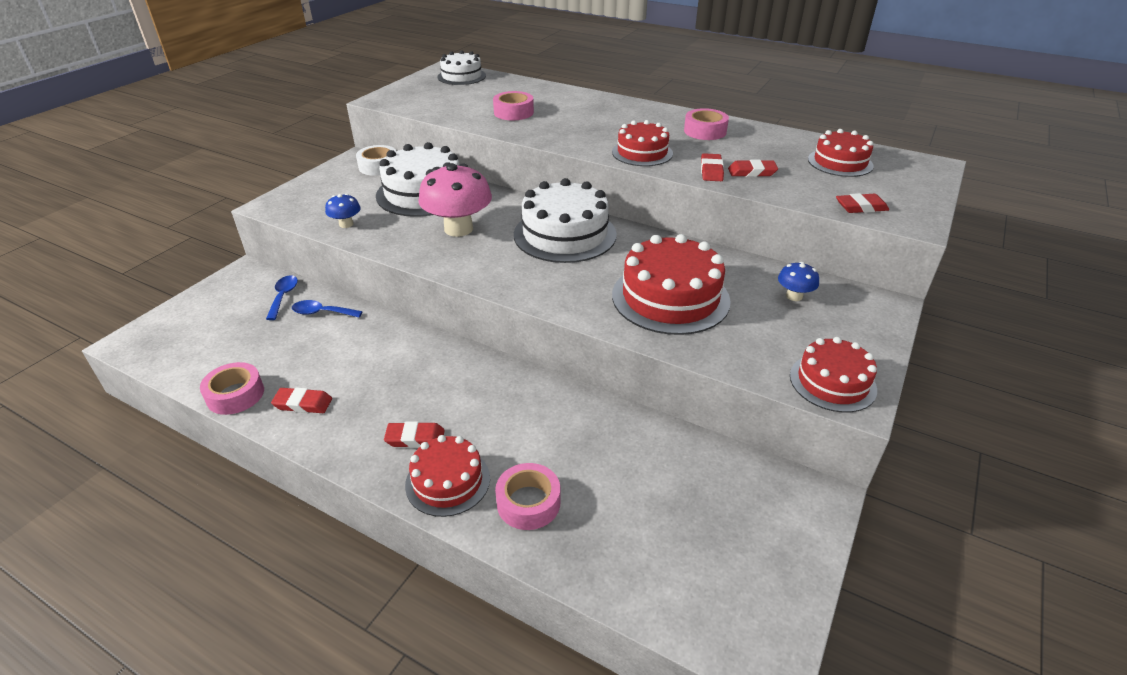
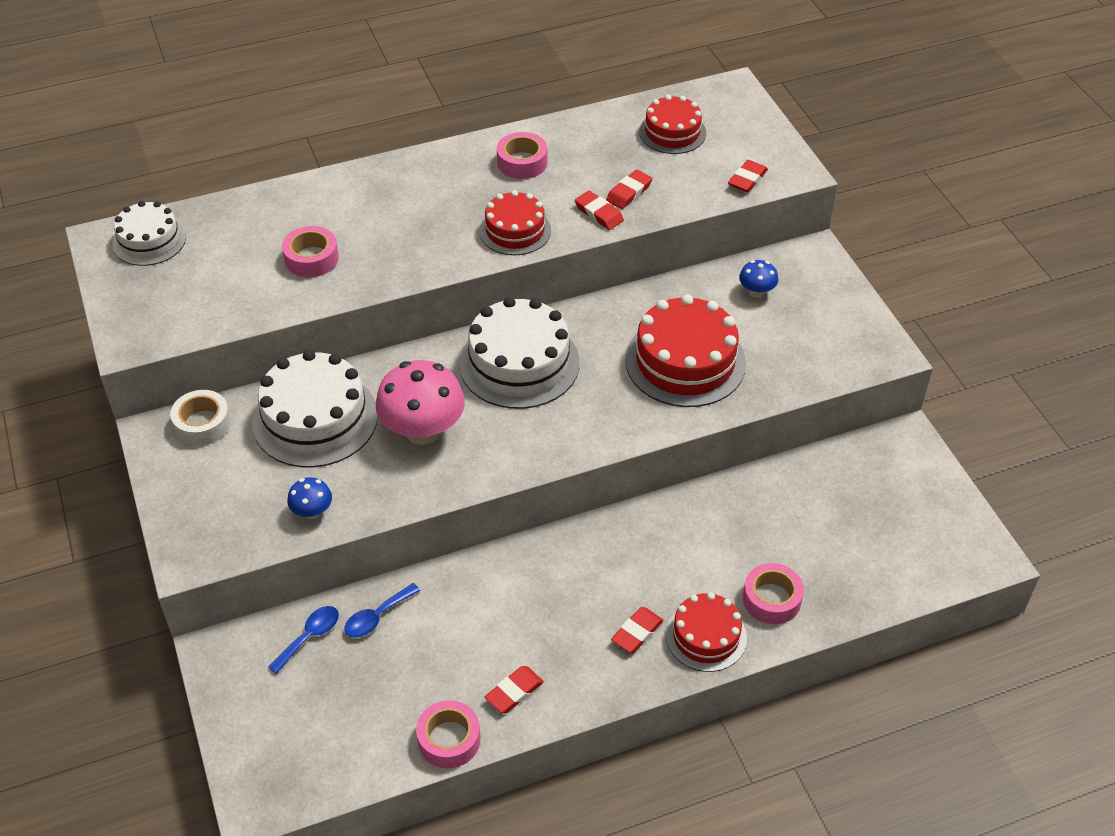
camera: 50 degrees left, 10 degrees up
(283, 296) = (309, 637): blue spoon -> blue spoon turned 90 degrees clockwise
(832, 382) = (862, 350): red cake -> none

